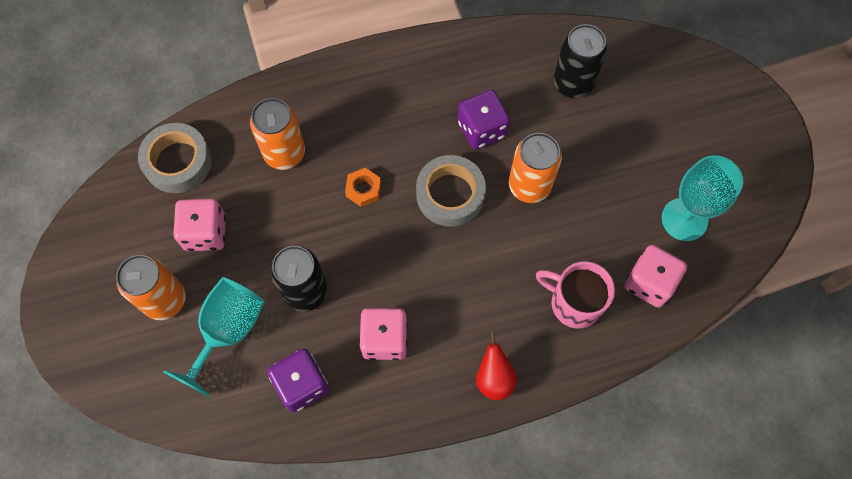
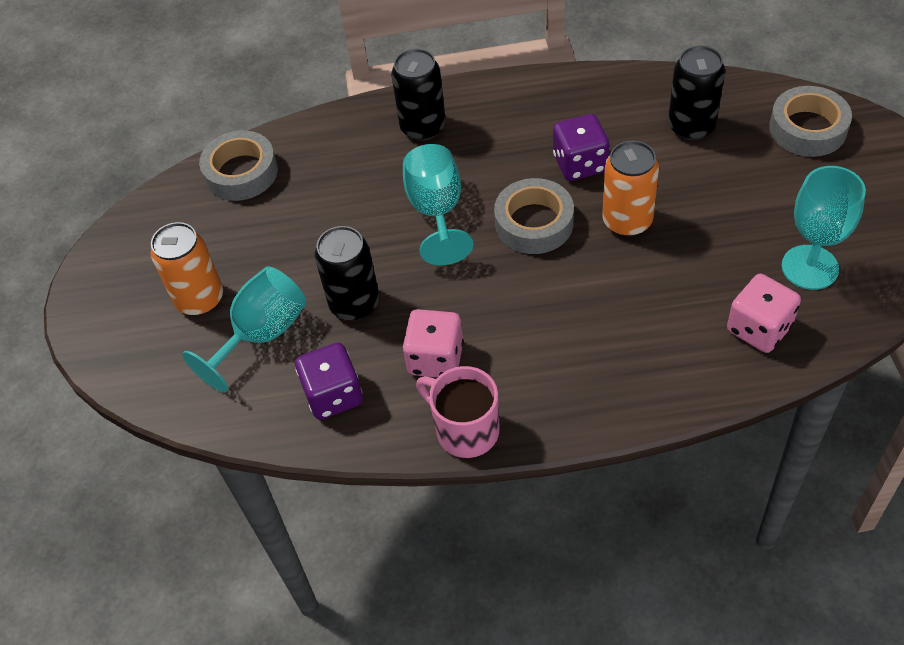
camera: 15 degrees right, 15 degrees down
(205, 233) = (256, 239): pink dice -> none
(284, 153) = (356, 172): orange can -> none
(337, 101) = (423, 127): none -> black can
(363, 189) = (437, 211): orange nut -> turquoise goblet
(494, 378) = (557, 410): red pear -> none
(573, 303) = (664, 341): pink mug -> pink mug (465, 430)
(670, 79) = (807, 129): none -> grey tape

